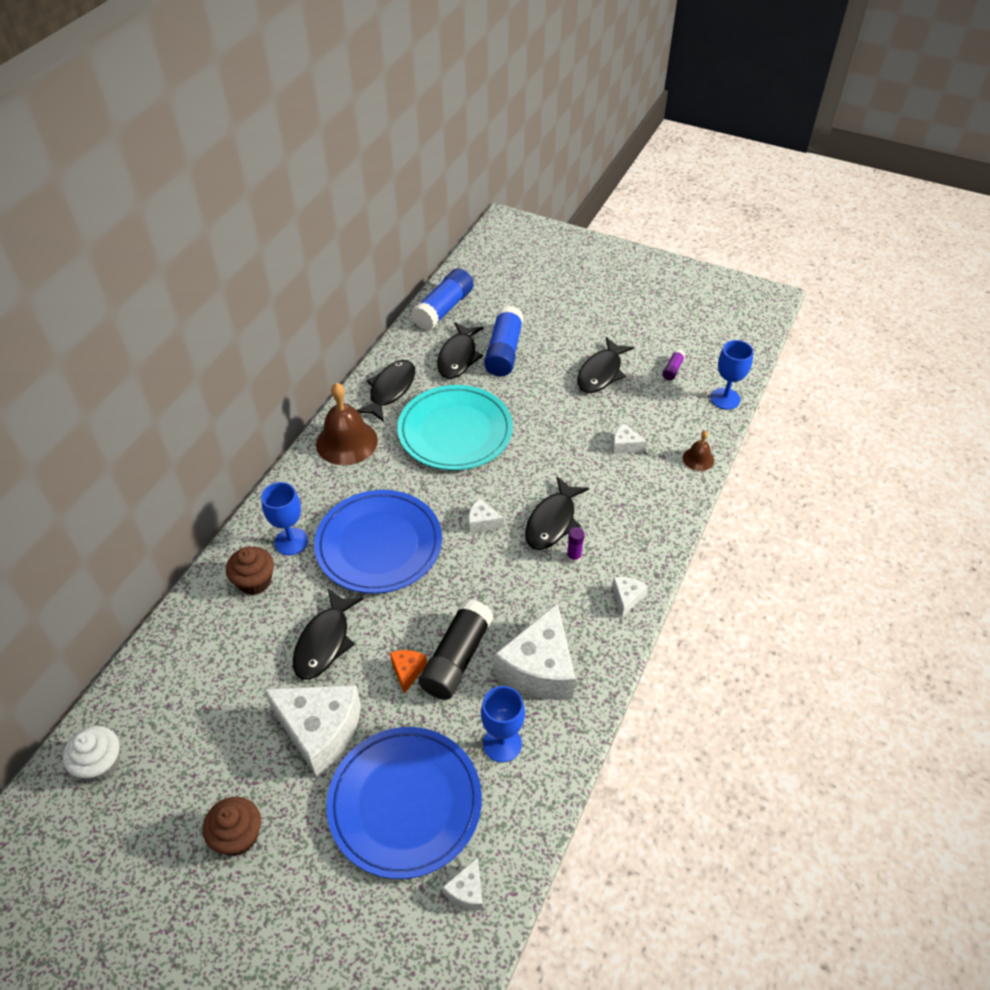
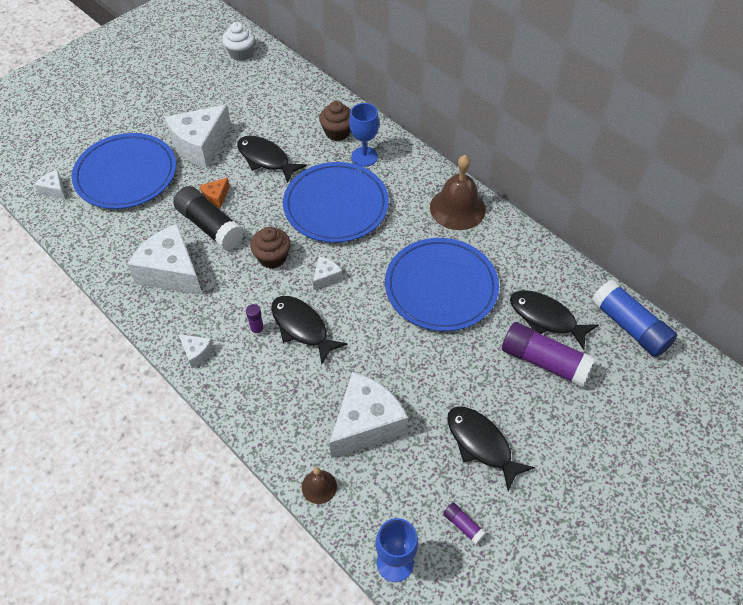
camera: 110 degrees right, 5 degrees up
(238, 836) = (159, 101): brown cupcake -> brown cupcake (272, 257)
(390, 390) = (514, 252): black fish -> none
(407, 671) = (216, 197): orange cheese -> orange cheese turned 105 degrees clockwise
(455, 431) = (441, 287): turquoise plate -> blue plate
(502, 744) = (130, 233): blue goblet -> none
(504, 351) = (544, 361): blue glue stick -> purple glue stick
(625, 445) = (366, 424): white cheese -> white cheese, size x2.23

